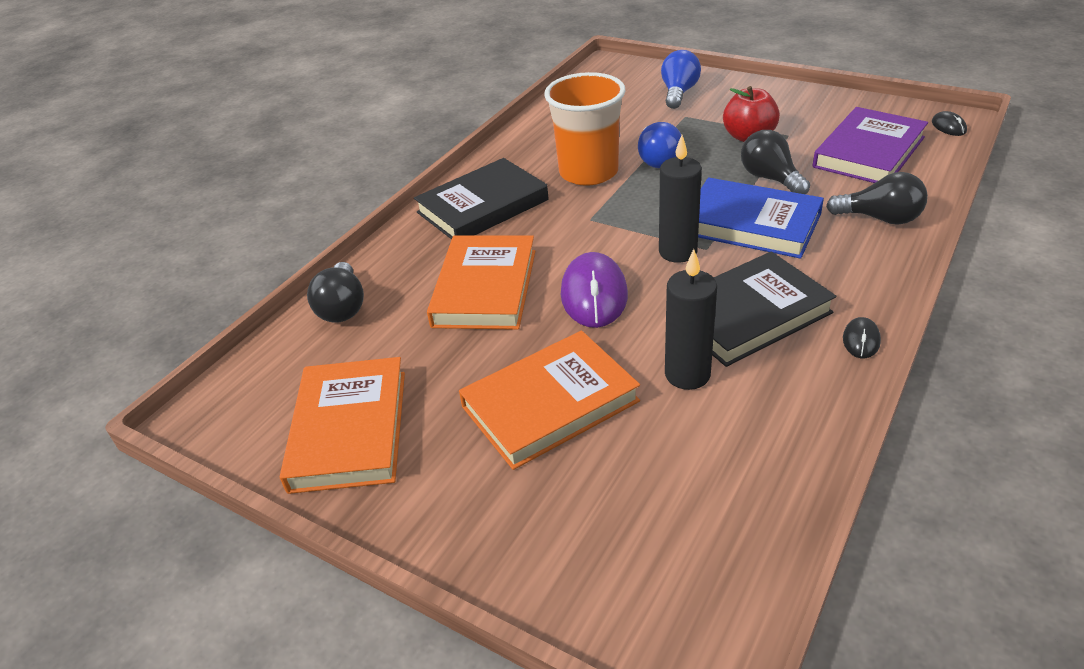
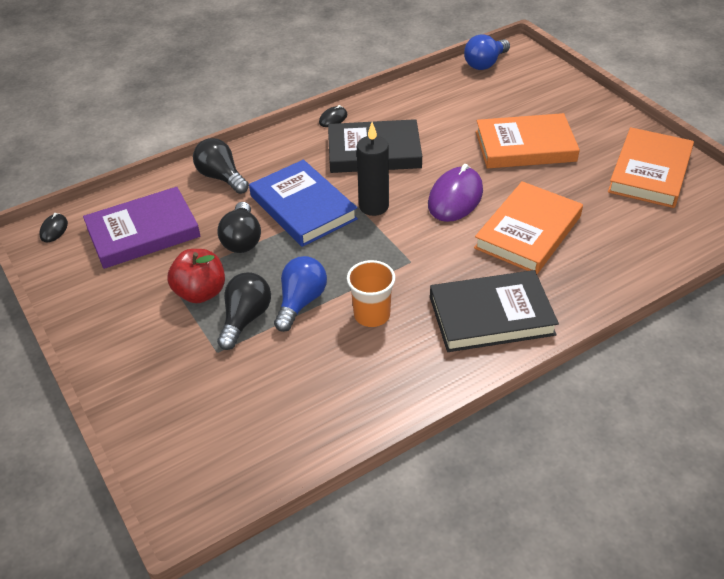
camera: 155 degrees left, 5 degrees up
(342, 307) = (644, 257): black light bulb -> black light bulb (245, 319)
(588, 172) = (372, 315): orange cup -> orange cup, size x0.60
(678, 93) = (181, 395): blue light bulb -> blue light bulb (485, 63)
(687, 374) = (439, 134): black candle -> none

